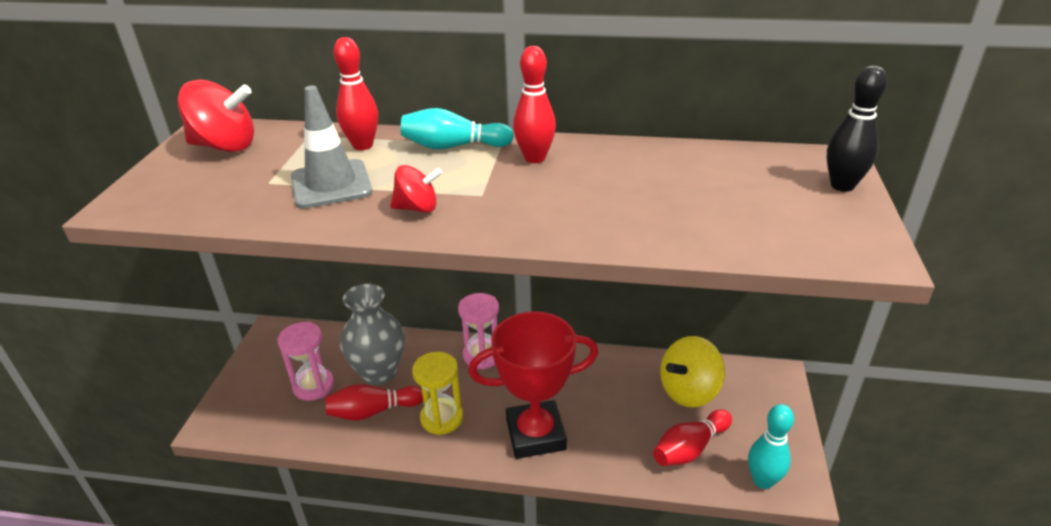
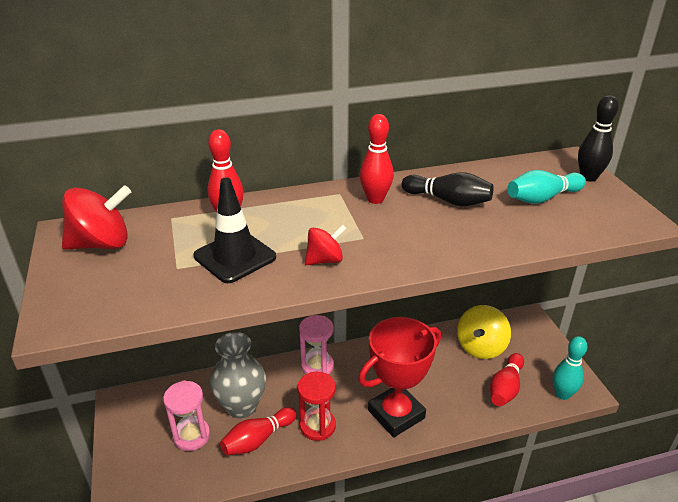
camera: 25 degrees left, 0 degrees up
(331, 184) = (235, 257): grey traffic cone -> black traffic cone
(442, 418) = (317, 426): yellow hourglass -> red hourglass
(453, 146) = (304, 202): turquoise bowling pin -> turquoise bowling pin (542, 198)
(621, 176) = (448, 200): none -> black bowling pin

